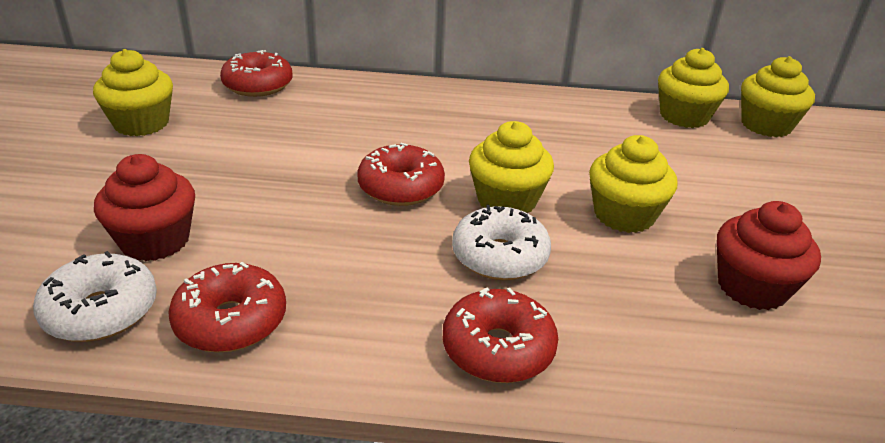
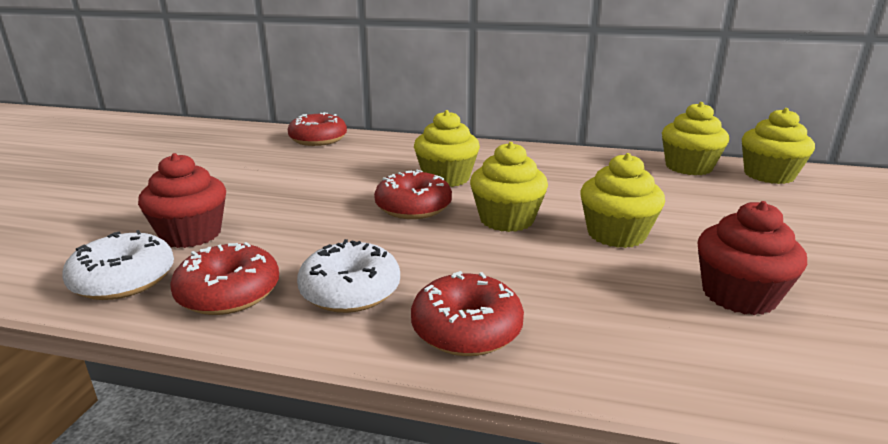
camera: 10 degrees right, 10 degrees down
(141, 123) = (216, 160): yellow cupcake -> yellow cupcake (446, 178)
(499, 256) = (488, 259): white donut -> white donut (350, 291)

